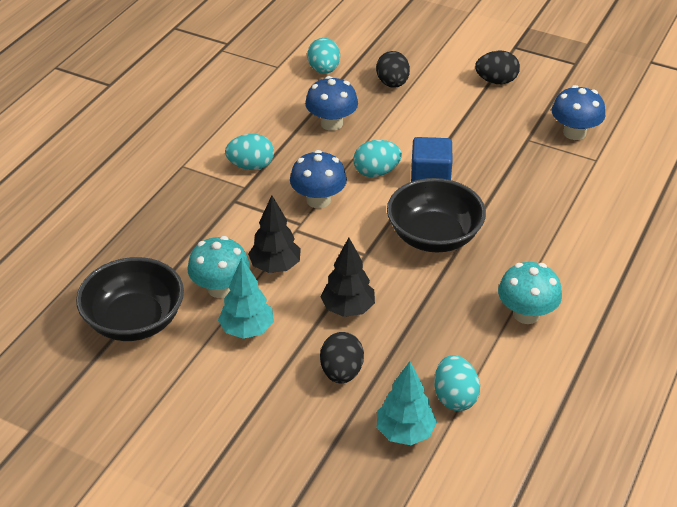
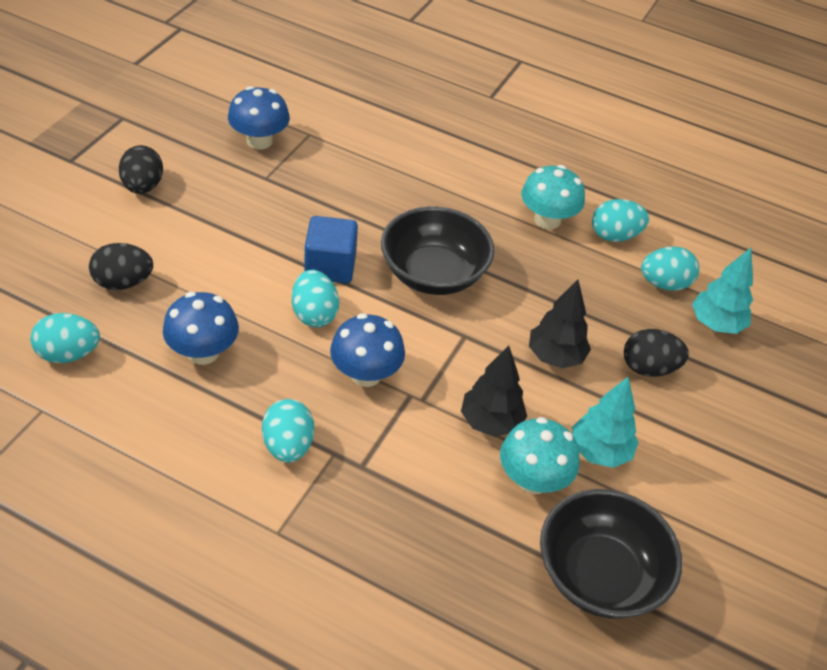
camera: 95 degrees left, 5 degrees up
(517, 364) = (614, 236): none -> turquoise egg

